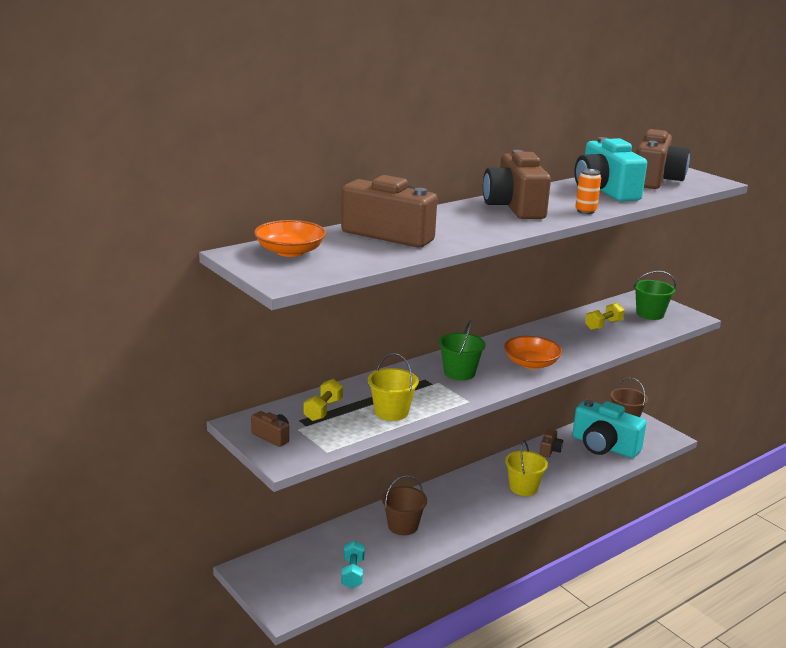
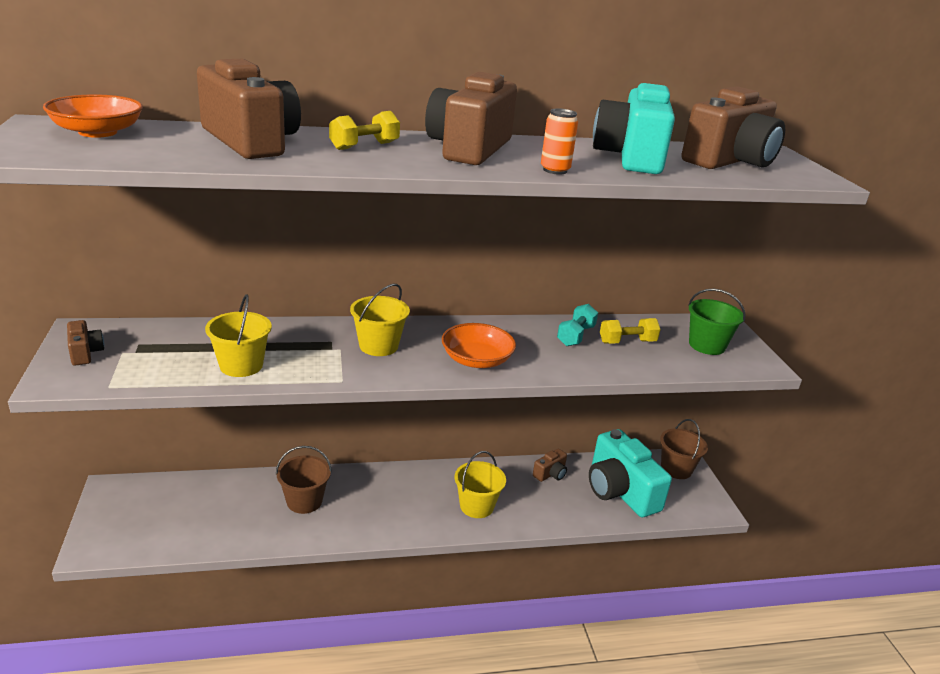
camera: 25 degrees right, 5 degrees up
(323, 410) = (177, 341): yellow dumbbell -> yellow dumbbell (364, 146)
(353, 573) = (198, 534): turquoise dumbbell -> turquoise dumbbell (576, 336)
(459, 373) = (378, 346): green bucket -> yellow bucket

